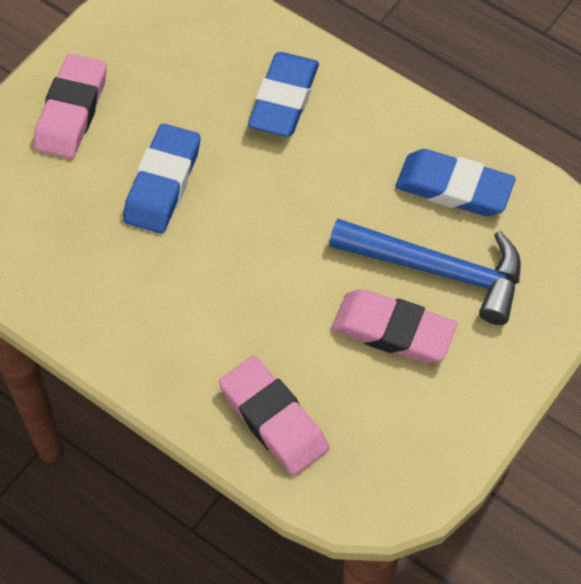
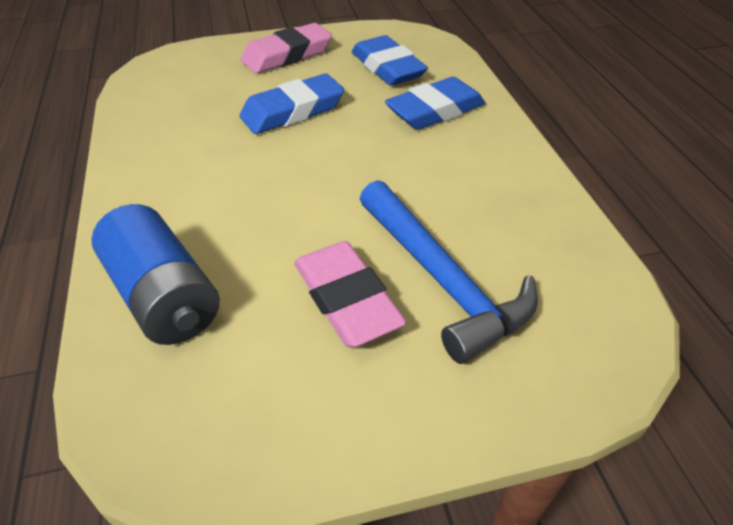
camera: 40 degrees right, 15 degrees down
(273, 419) = (164, 296): pink eraser -> blue battery
(454, 188) = (521, 229): blue eraser -> blue eraser (387, 67)

